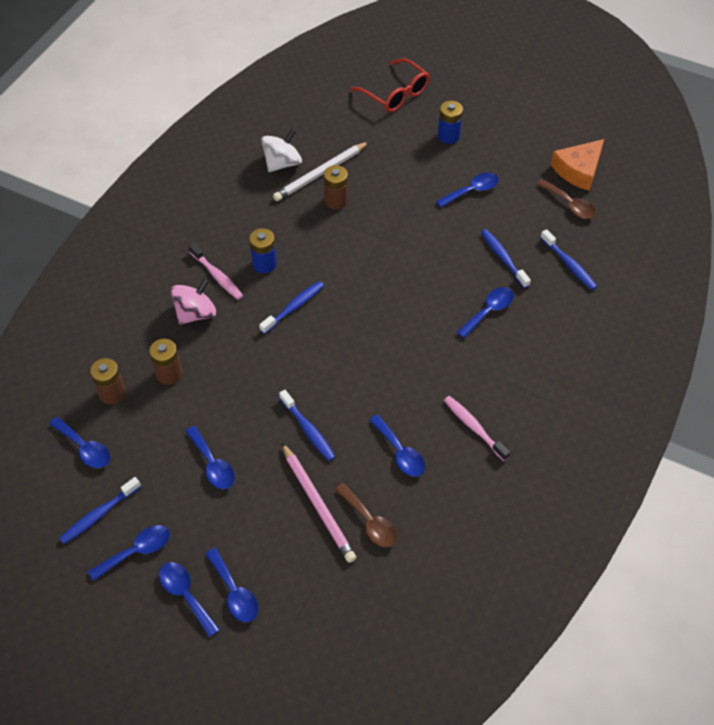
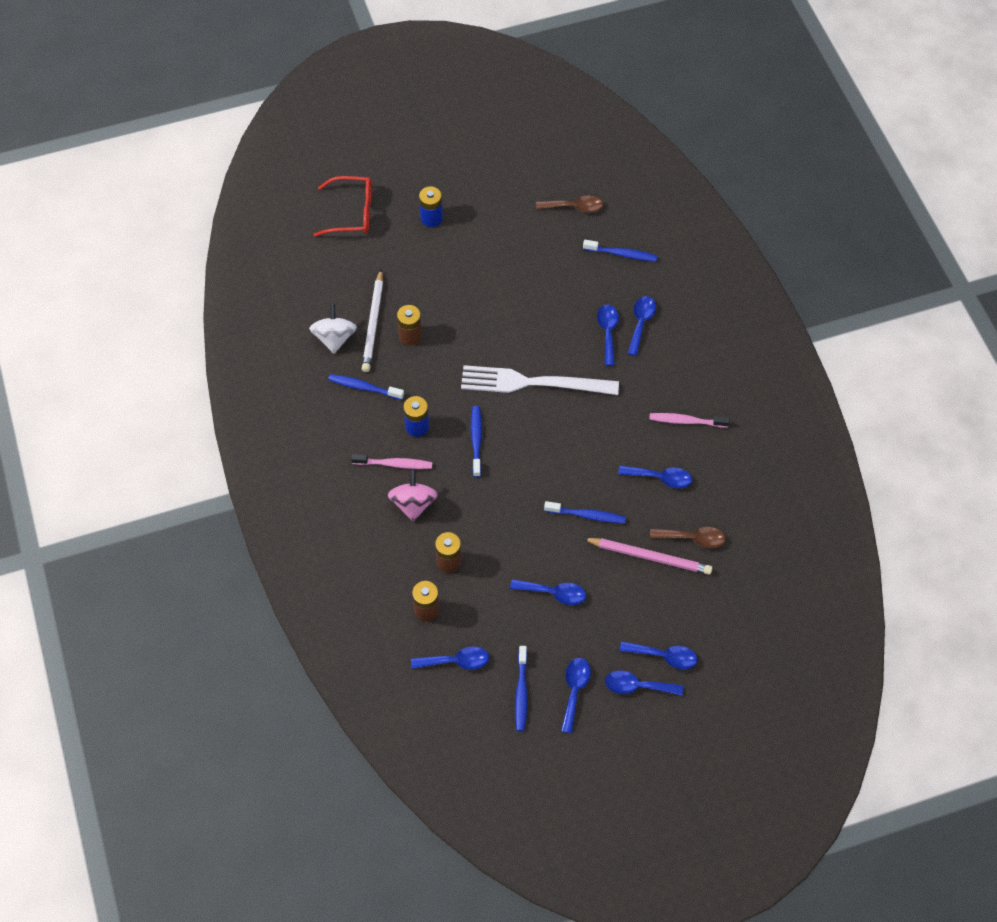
camera: 45 degrees left, 5 degrees up
(385, 301) = (533, 383): none -> white fork
(472, 191) = (497, 250): blue spoon -> blue spoon (641, 323)
(503, 258) = (574, 285): blue toothbrush -> blue toothbrush (364, 387)
(578, 170) = (552, 174): orange cheese -> none

